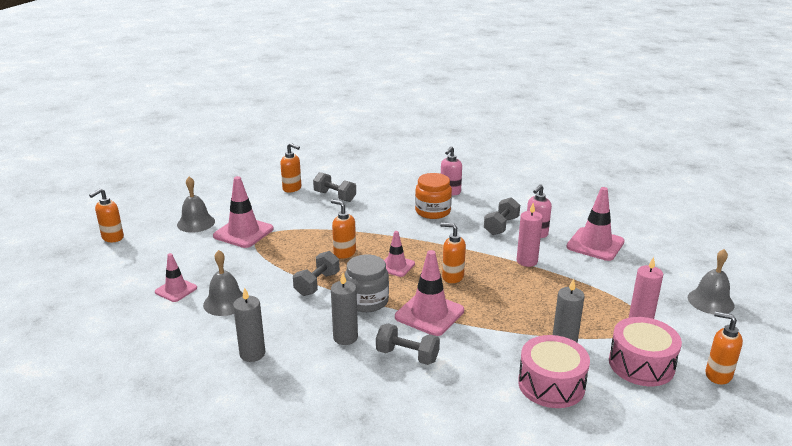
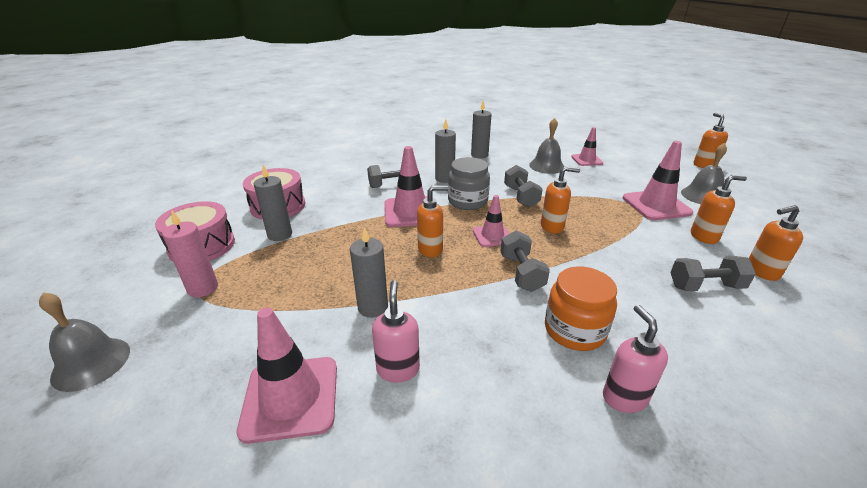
camera: 140 degrees right, 5 degrees up
(501, 226) = (459, 355): grey dumbbell -> grey dumbbell (521, 273)
(527, 261) = (373, 307): pink candle -> grey candle
(718, 375) = (121, 265): orange soap dispenser -> orange soap dispenser (704, 237)

